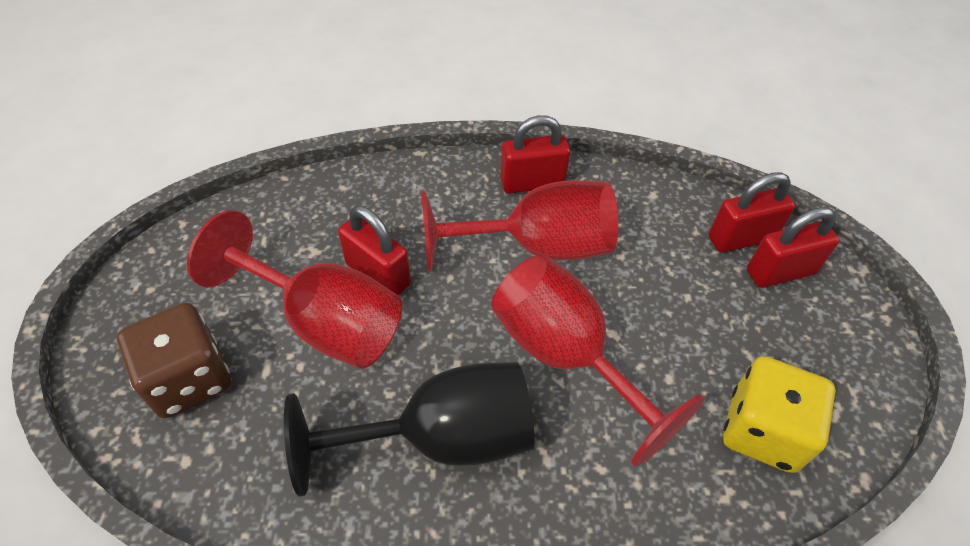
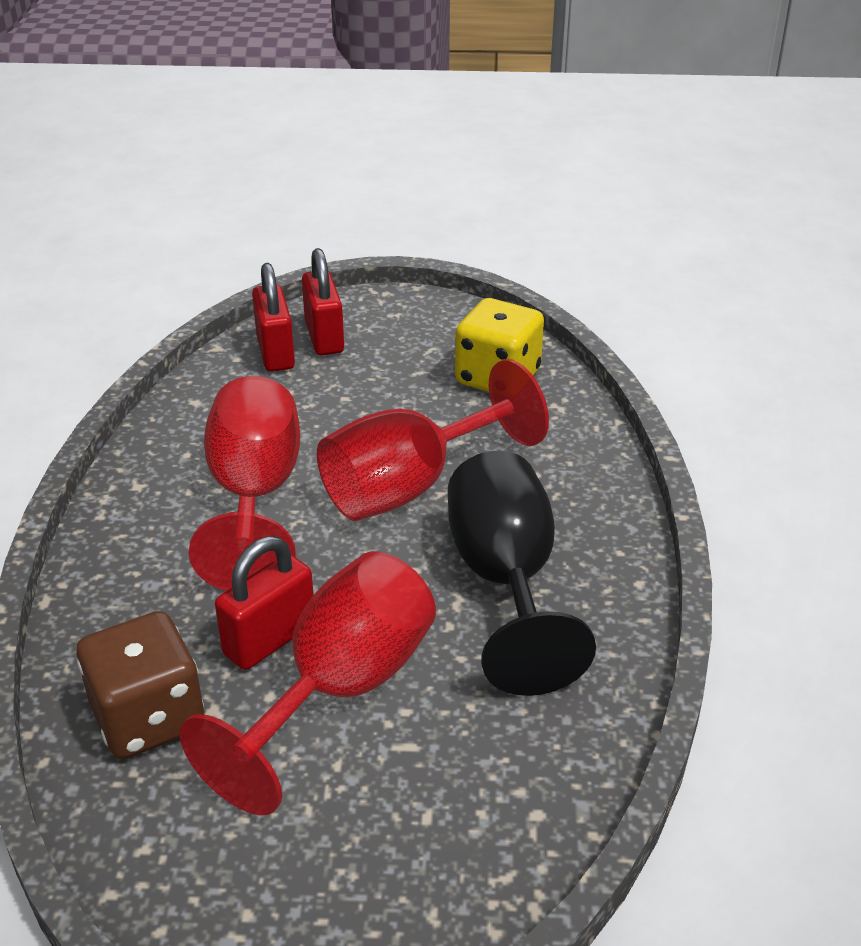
camera: 85 degrees left, 15 degrees down
(189, 379) = (418, 829): brown dice -> brown dice (148, 717)
(532, 183) = (145, 493): red padlock -> none

